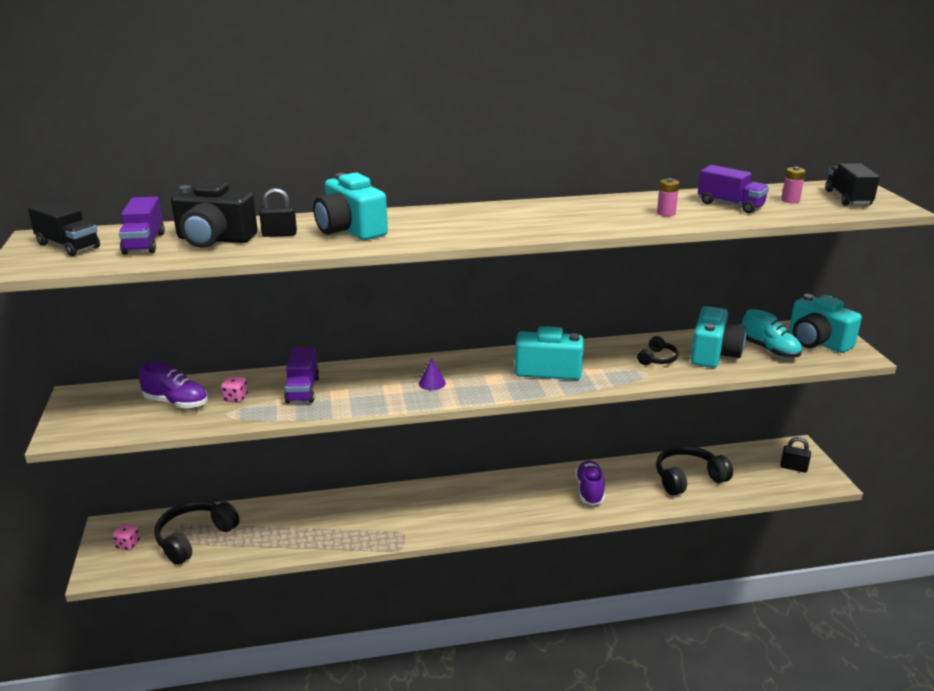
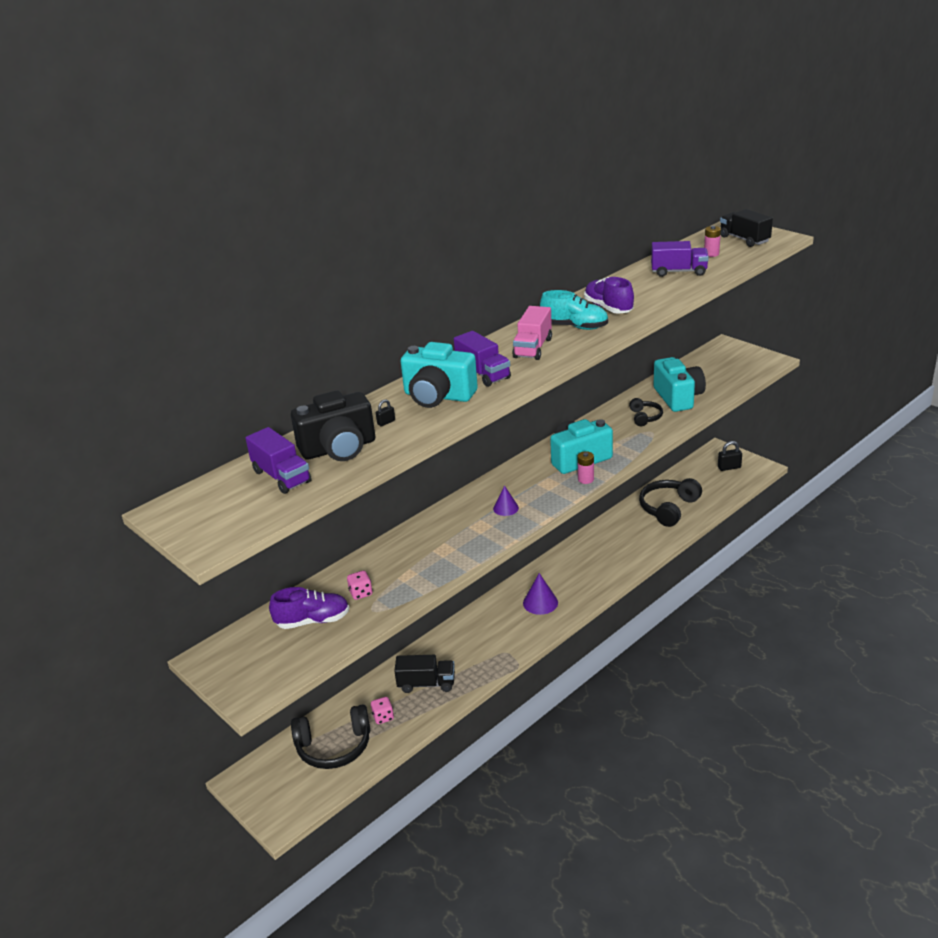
camera: 30 degrees left, 5 degrees up
(68, 246) = (213, 507): black truck -> black truck (426, 684)
(128, 545) = (278, 784): pink dice -> pink dice (383, 717)
(194, 538) = (334, 747): black headphones -> black headphones turned 105 degrees counterclockwise
(279, 234) = (386, 422): black padlock -> black padlock, size x0.55
(302, 390) = (408, 560): purple truck -> purple truck (483, 373)
(478, 506) = (540, 602): none -> purple cone
(489, 221) = (533, 348): none -> pink truck
(589, 491) = (610, 551): purple shoe -> purple shoe (608, 308)
(666, 213) = (647, 294): pink battery -> pink battery (586, 479)
(769, 350) = (711, 379): turquoise shoe -> turquoise shoe (575, 327)
(817, 342) = (733, 359): turquoise camera -> none

